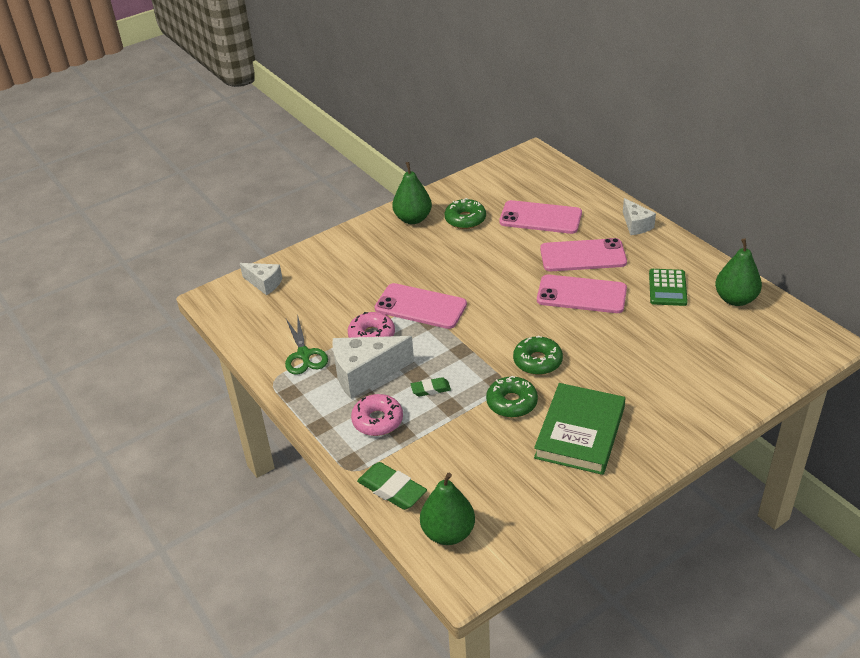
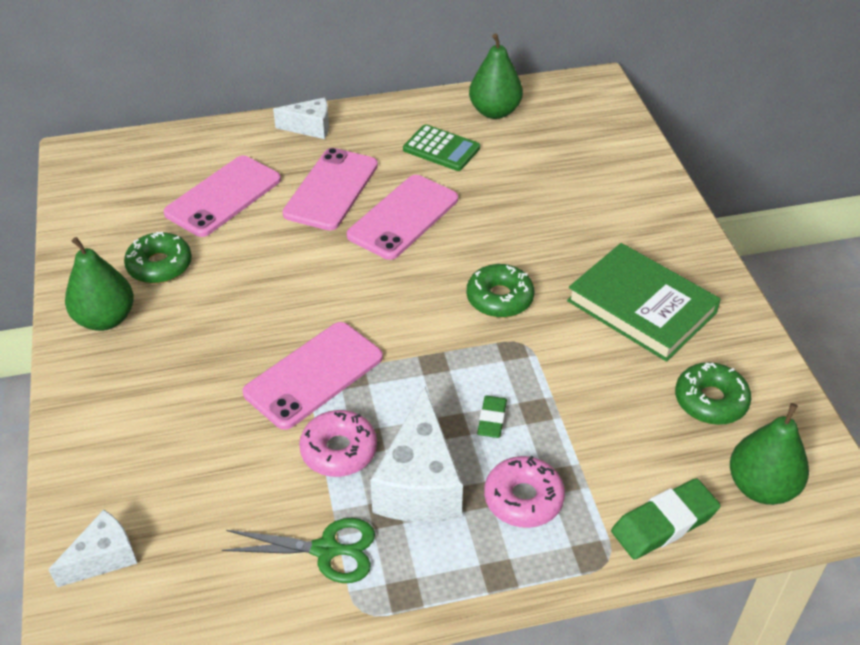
camera: 70 degrees left, 5 degrees up
(511, 403) = (561, 348): green donut -> green donut (710, 401)

